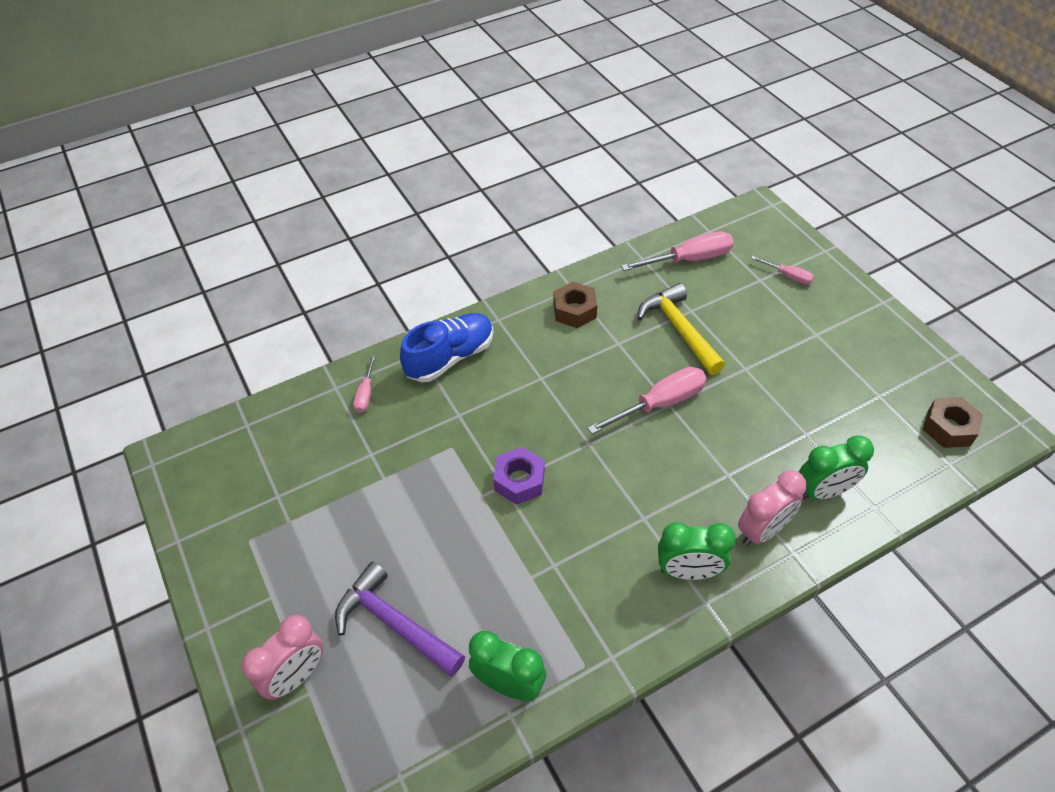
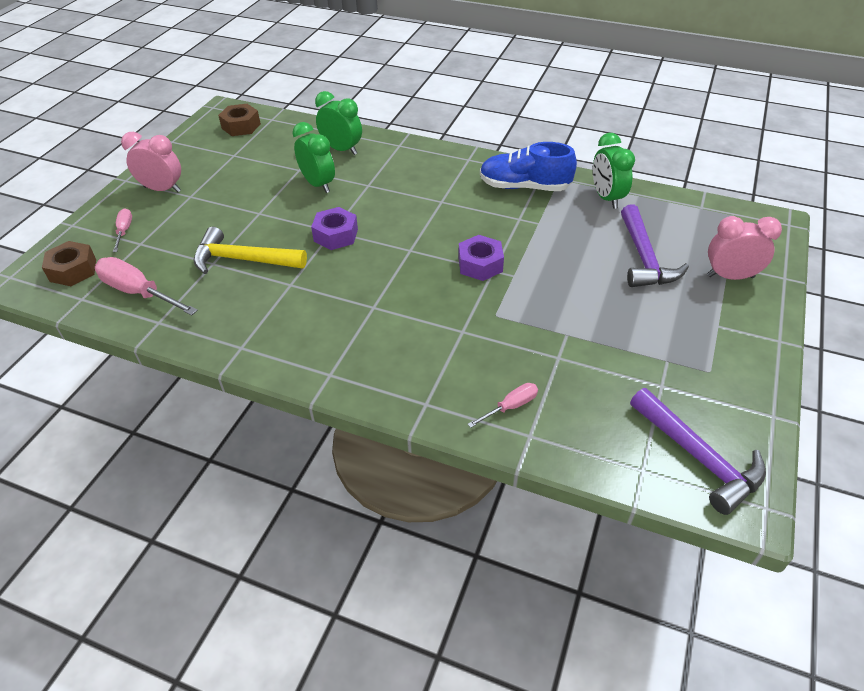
camera: 130 degrees left, 5 degrees down
(215, 462) = (698, 458): none -> purple hammer
(450, 357) = (409, 376): blue shoe -> blue shoe (524, 187)
(574, 310) = (272, 329): brown nut -> brown nut (73, 270)
(660, 404) = (336, 235): pink screwdriver -> purple nut
(679, 329) = (243, 260): yellow hammer -> yellow hammer turned 75 degrees clockwise
(688, 571) = (456, 171): green clock -> green clock (318, 184)
(762, 530) = (396, 159): pink clock -> pink clock (162, 189)

